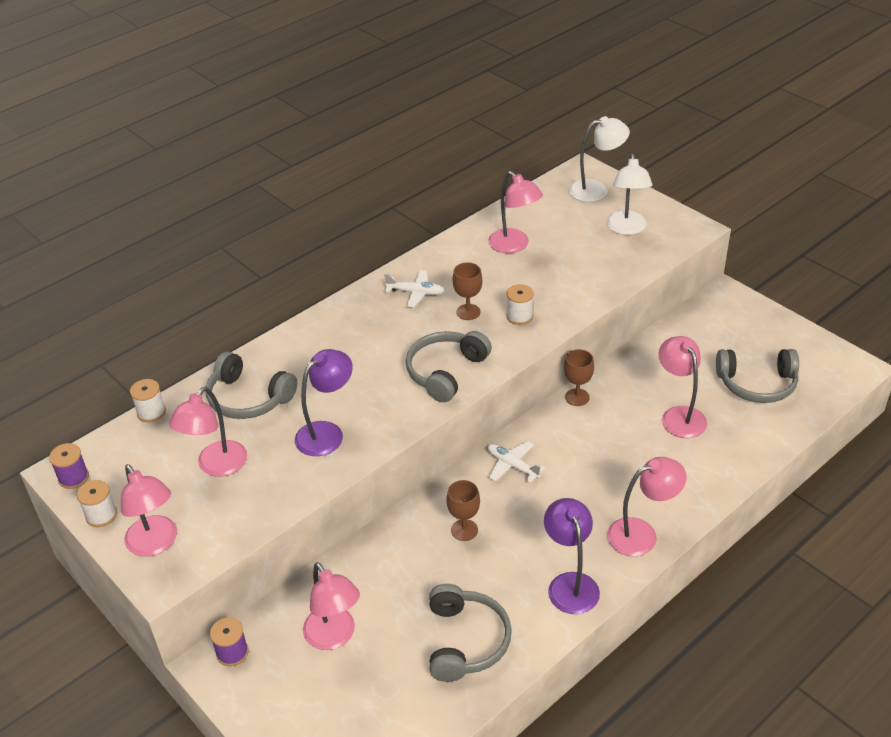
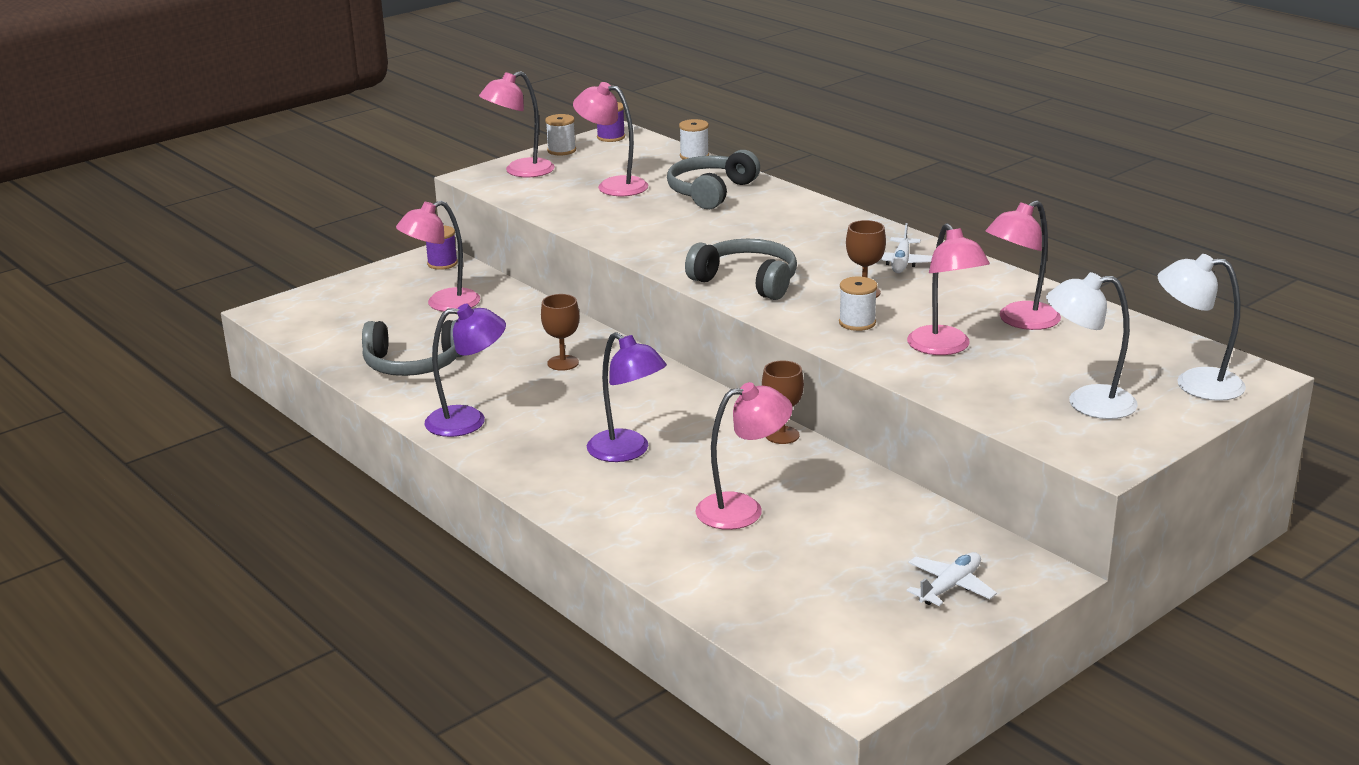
camera: 90 degrees right, 15 degrees down
(327, 433) = (652, 227): purple lamp -> purple lamp (627, 452)
(512, 466) = (659, 390): white plane -> white plane (950, 586)
(596, 189) = (1195, 383): white lamp -> white lamp turned 120 degrees clockwise
(642, 534) = (530, 468): pink lamp -> pink lamp (944, 348)
(757, 384) = (811, 582): grey headphones -> none

